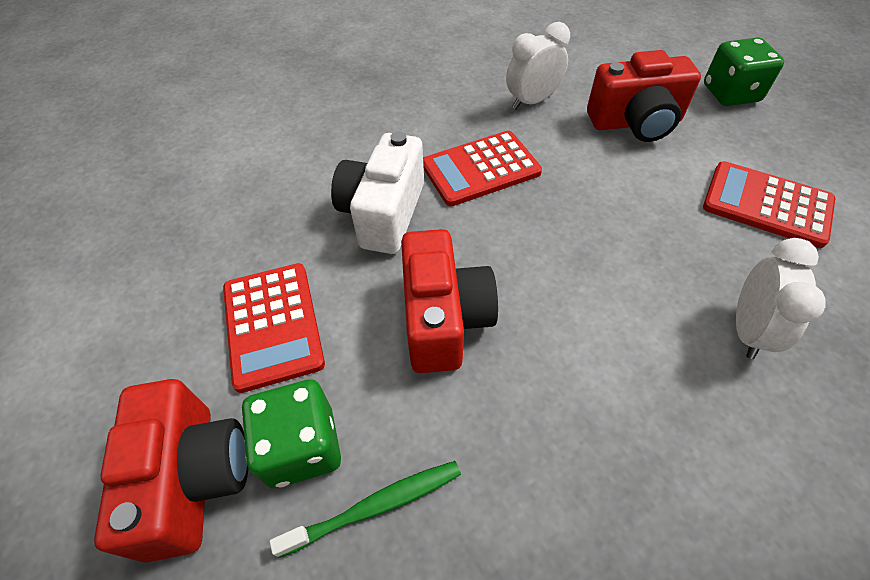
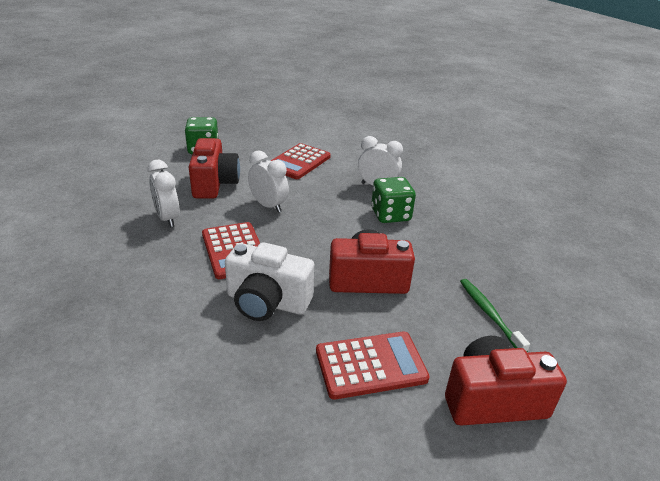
camera: 90 degrees left, 20 degrees down
(302, 446) = (462, 345): green dice -> green dice (390, 215)
(602, 186) = (268, 206): none -> white clock

